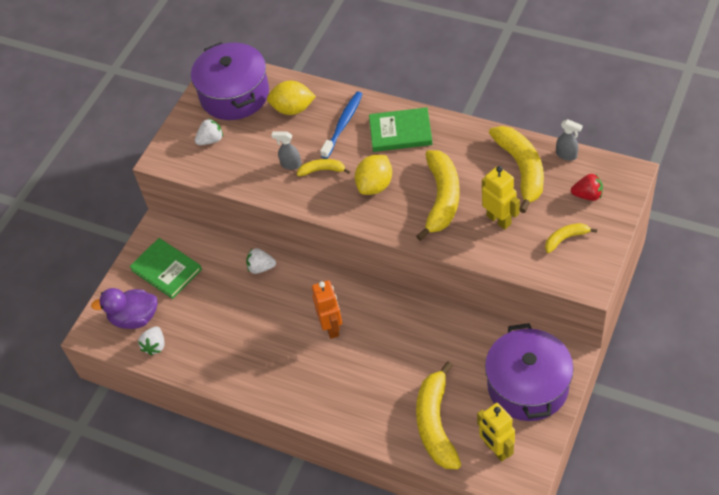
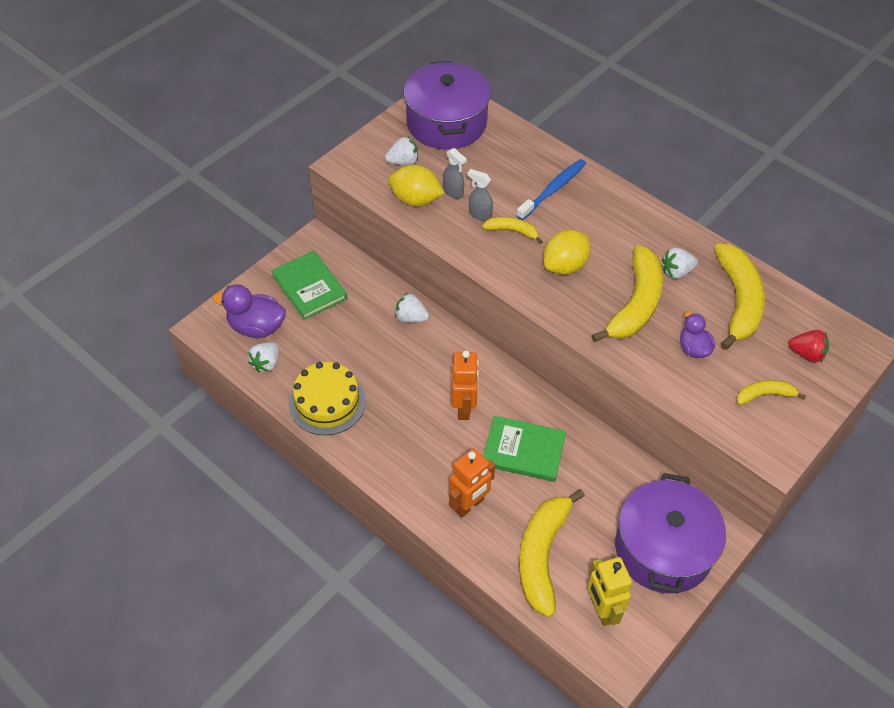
camera: 10 degrees right, 0 degrees up
(218, 361) = (327, 402): none -> yellow cake
(293, 109) = (504, 156): yellow lemon -> yellow lemon (415, 200)
(364, 404) = (469, 505): none -> orange robot
(400, 132) = (614, 217): green book -> green book (523, 451)
(465, 161) = (676, 272): none -> white strawberry
(499, 219) = (693, 348): yellow robot -> purple duck
(566, 155) = (796, 301): grey spray bottle -> grey spray bottle (453, 192)

